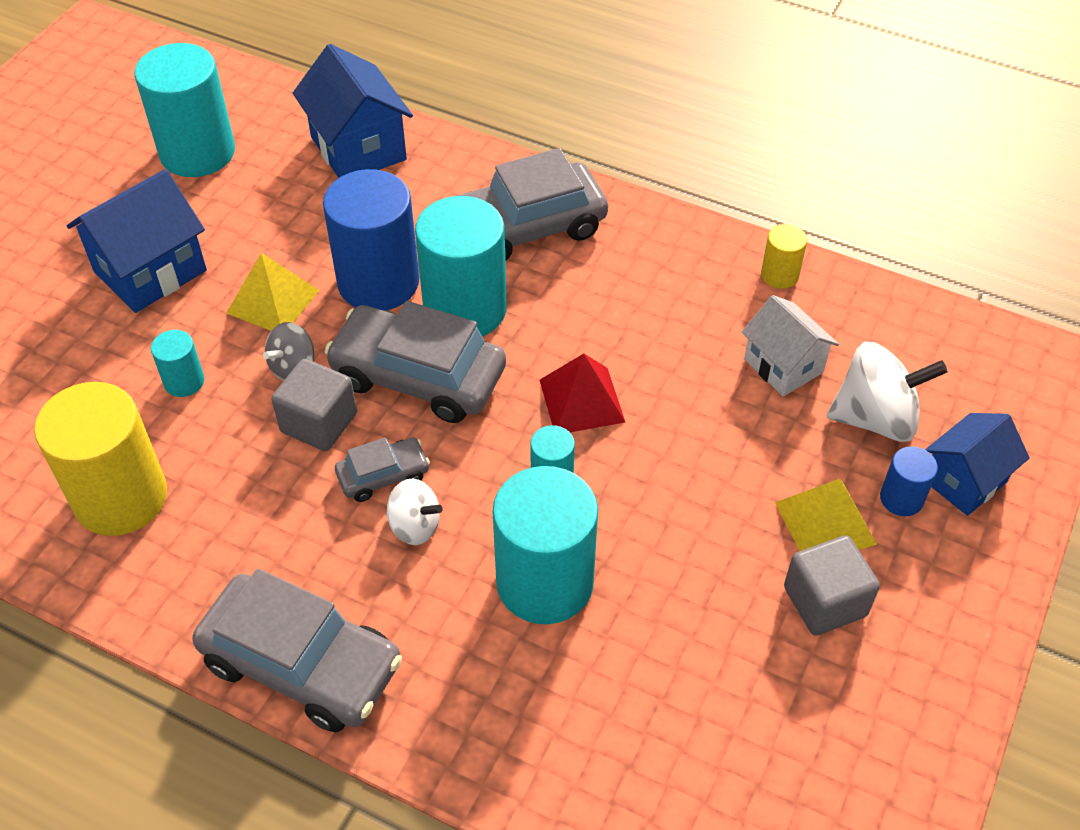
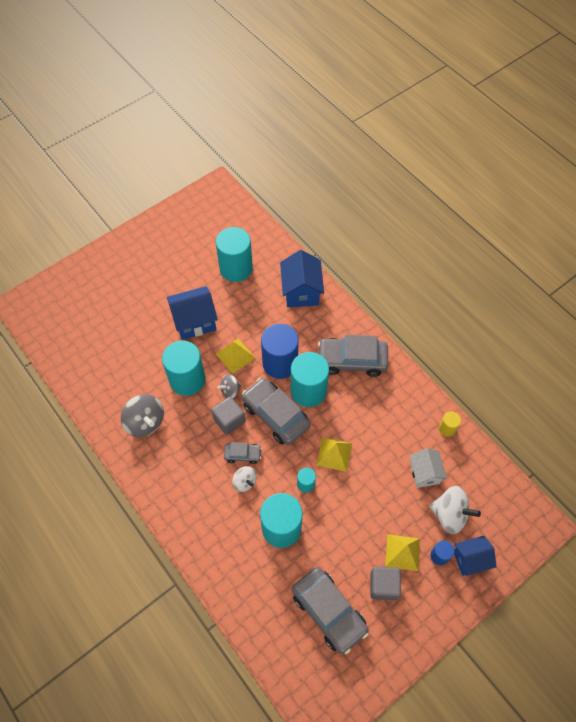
camera: 25 degrees right, 10 degrees up
(121, 498) = (145, 422): yellow cylinder -> grey spinning top
(184, 381) = (187, 379): turquoise cylinder -> turquoise cylinder, size x2.15
(302, 663) = (180, 521): grey car -> grey car (329, 611)
(581, 400) = (334, 454): red pyramid -> yellow pyramid

